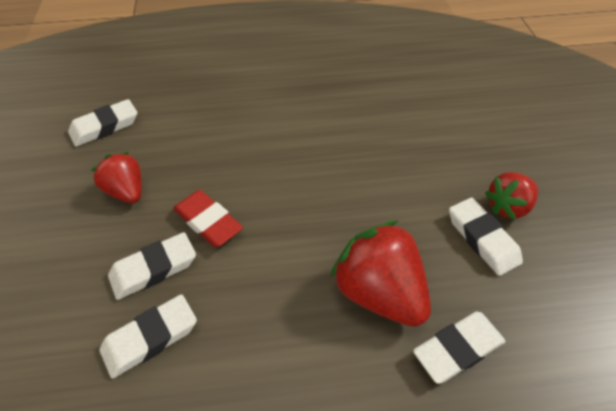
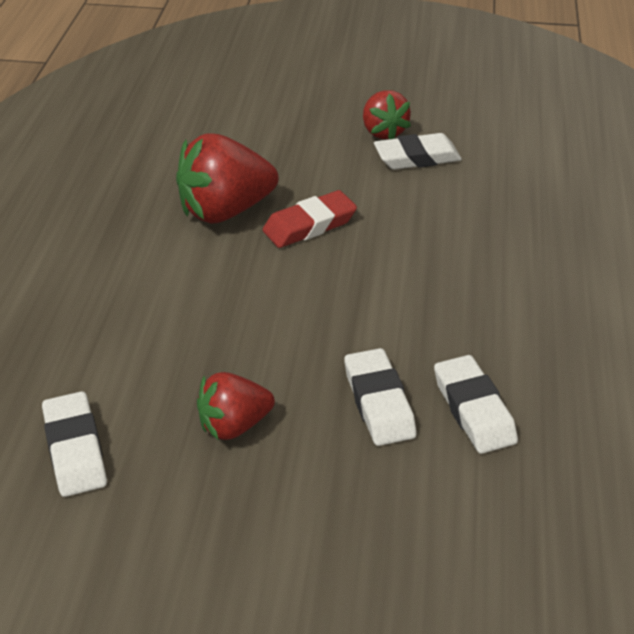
camera: 75 degrees left, 10 degrees down
(208, 222) = (321, 348): red eraser -> red eraser (309, 225)
(379, 292) = (459, 235): red strawberry -> red strawberry (225, 211)
(457, 349) = (529, 204): white eraser -> none

